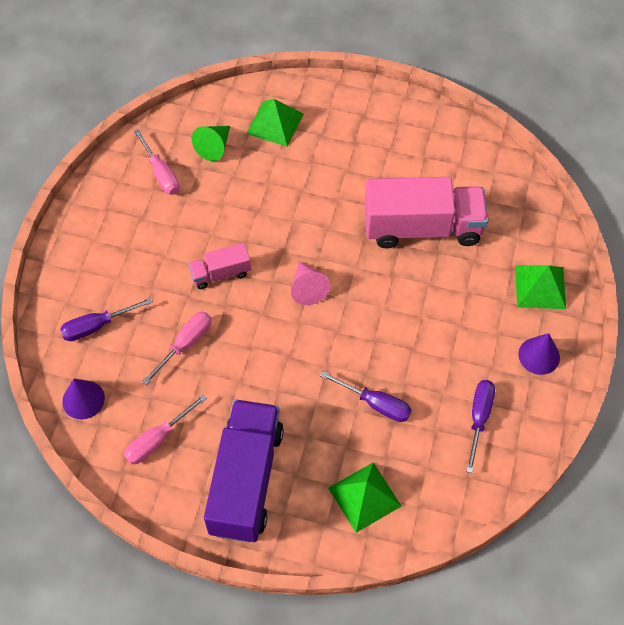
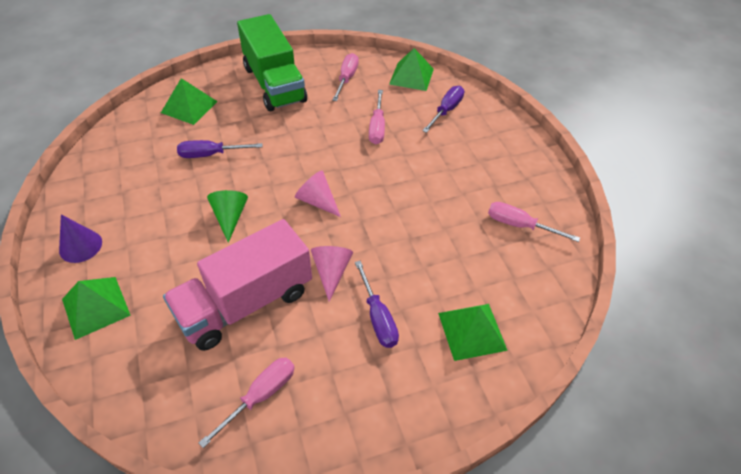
camera: 145 degrees right, 10 degrees down
(83, 399) = (411, 76): purple cone -> green pyramid
(214, 147) = (502, 273): green cone -> green cone (230, 217)
(220, 273) = (395, 178): pink truck -> none
(246, 480) = (274, 84): purple truck -> green truck
(341, 217) = (331, 272): none -> pink cone
(445, 159) = (260, 396): none -> pink screwdriver
(479, 418) = (121, 180): purple screwdriver -> purple screwdriver (378, 317)

